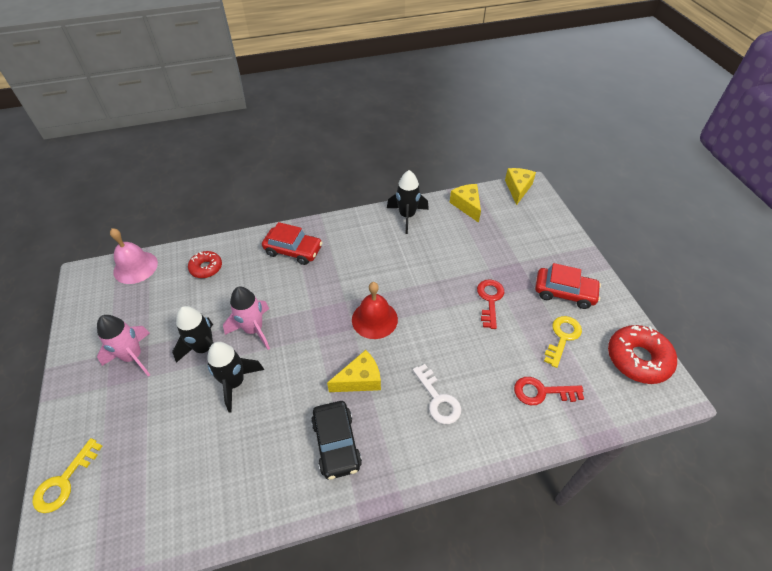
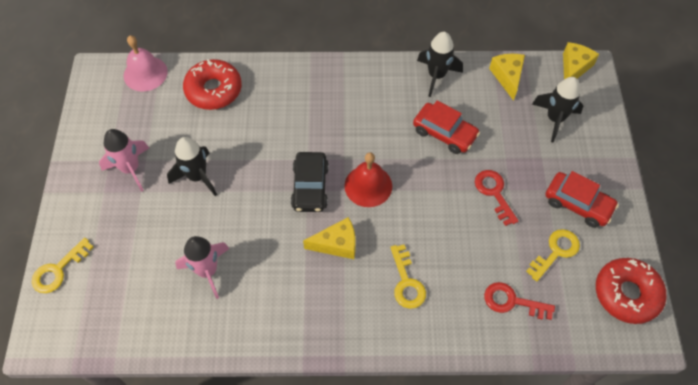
camera: 15 degrees right, 10 degrees up
(206, 268) = (214, 90): red donut -> red donut, size x1.68
(235, 383) = (219, 218): black rocket -> black rocket (554, 119)
(254, 330) = (247, 168): pink rocket -> pink rocket (207, 271)
(293, 250) = (305, 90): red car -> red car (444, 133)
(336, 443) = (299, 299): black car -> black car (310, 187)
(438, 399) = (406, 282): white key -> yellow key
(490, 300) = (494, 193): red key -> red key turned 45 degrees counterclockwise

